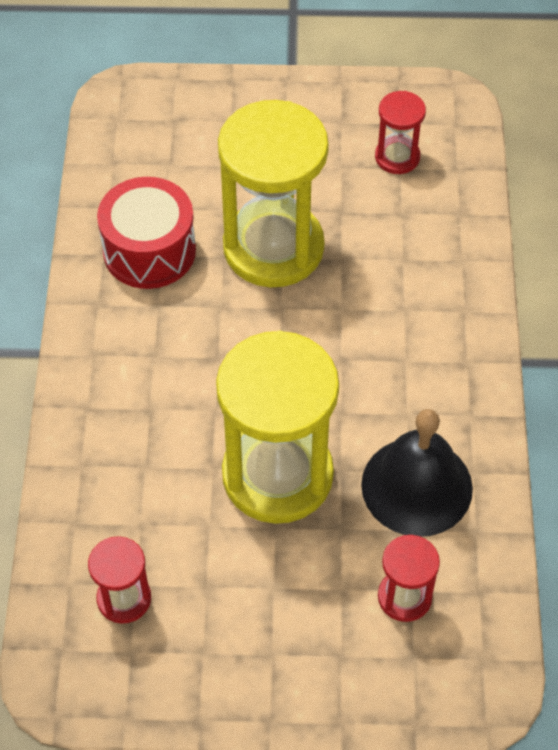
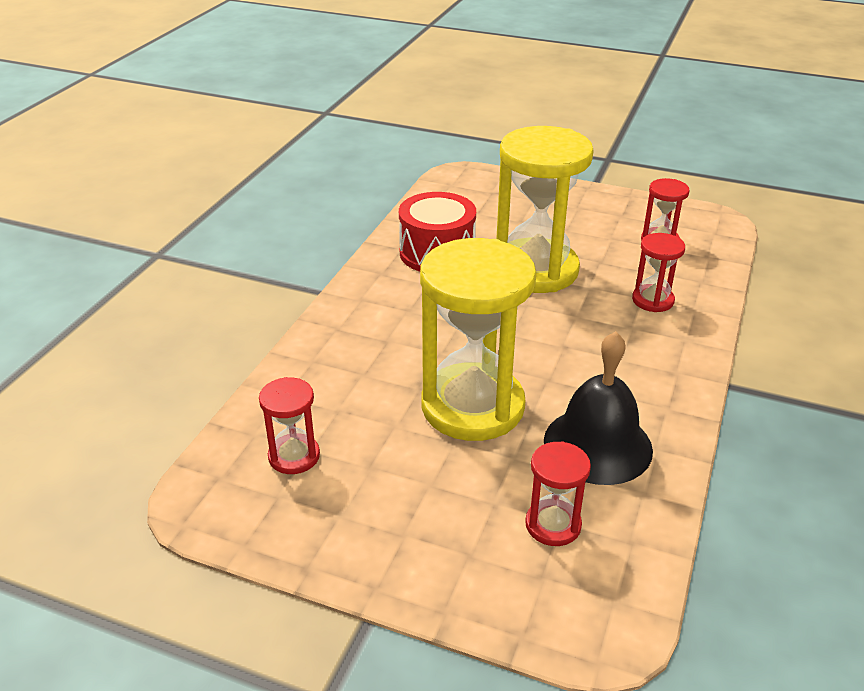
camera: 20 degrees right, 20 degrees down
(415, 260) = (652, 300): none -> red hourglass

